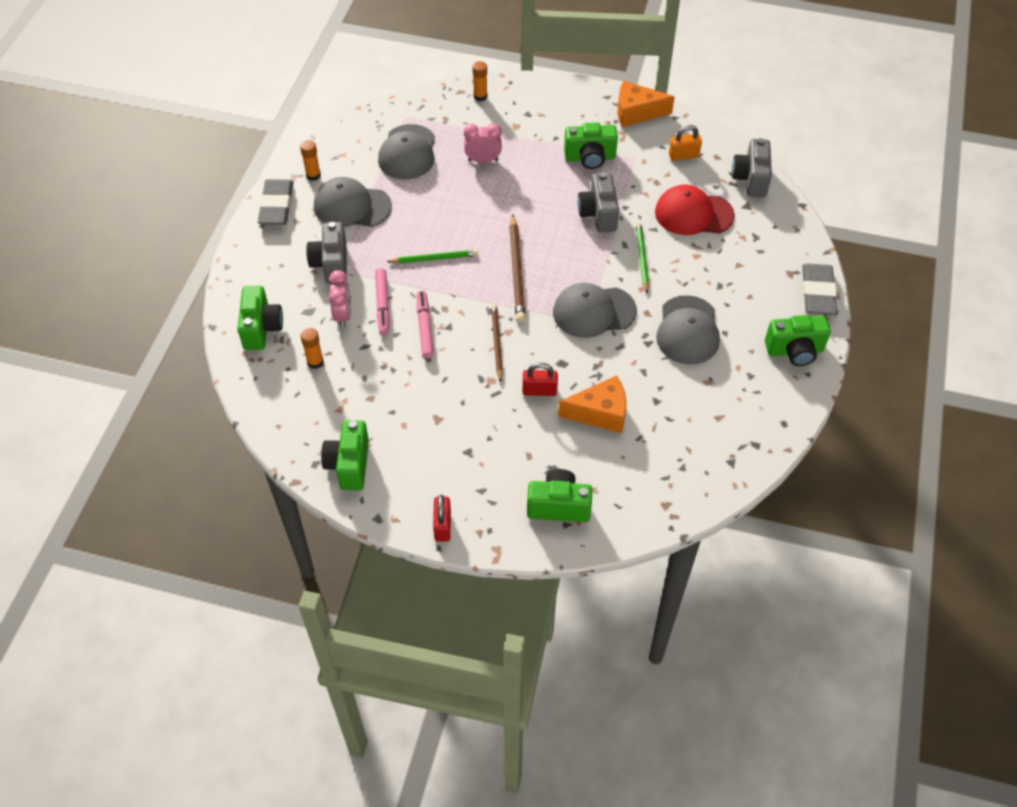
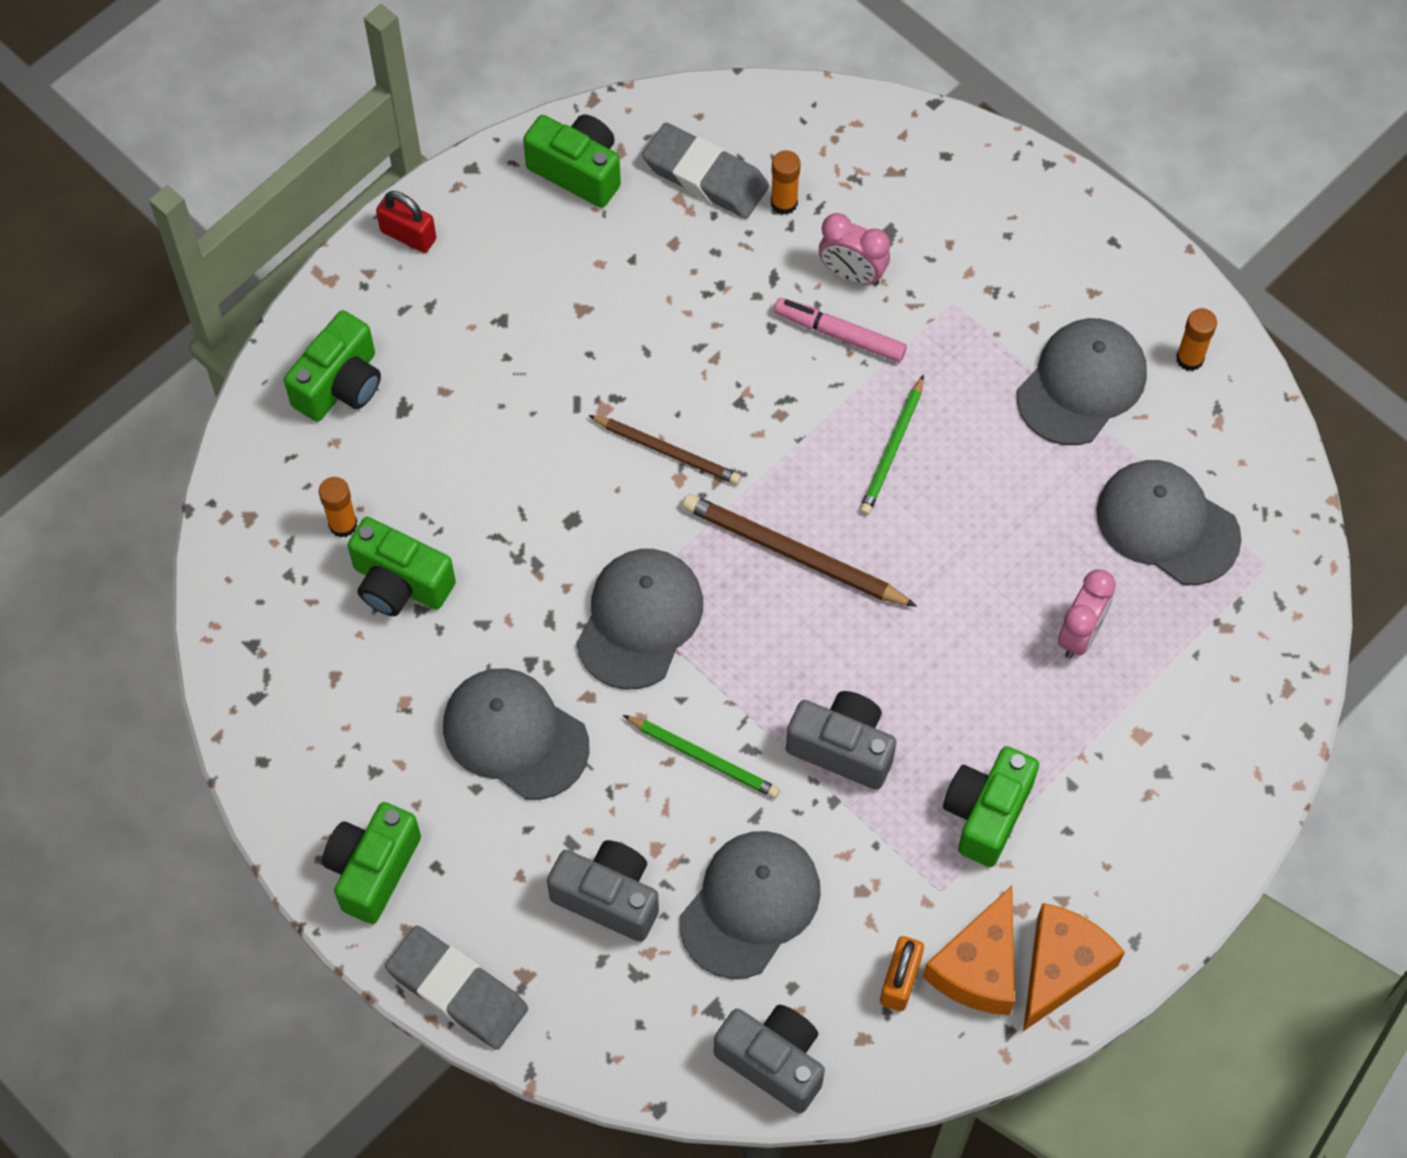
camera: 120 degrees right, 10 degrees up
(261, 328) = (891, 162): green camera -> green camera (400, 584)
(276, 206) = (1145, 278): grey eraser -> grey eraser (705, 176)
(331, 264) = (968, 302): grey camera -> grey camera (608, 897)
(425, 328) = (758, 370): pink marker -> none
(480, 96) = (1255, 715): orange glue stick -> orange glue stick (343, 524)
(539, 390) = (543, 463): red padlock -> none
(600, 413) = (450, 521): orange cheese -> orange cheese (978, 967)
(693, 214) = (750, 905): red cap -> grey cap

